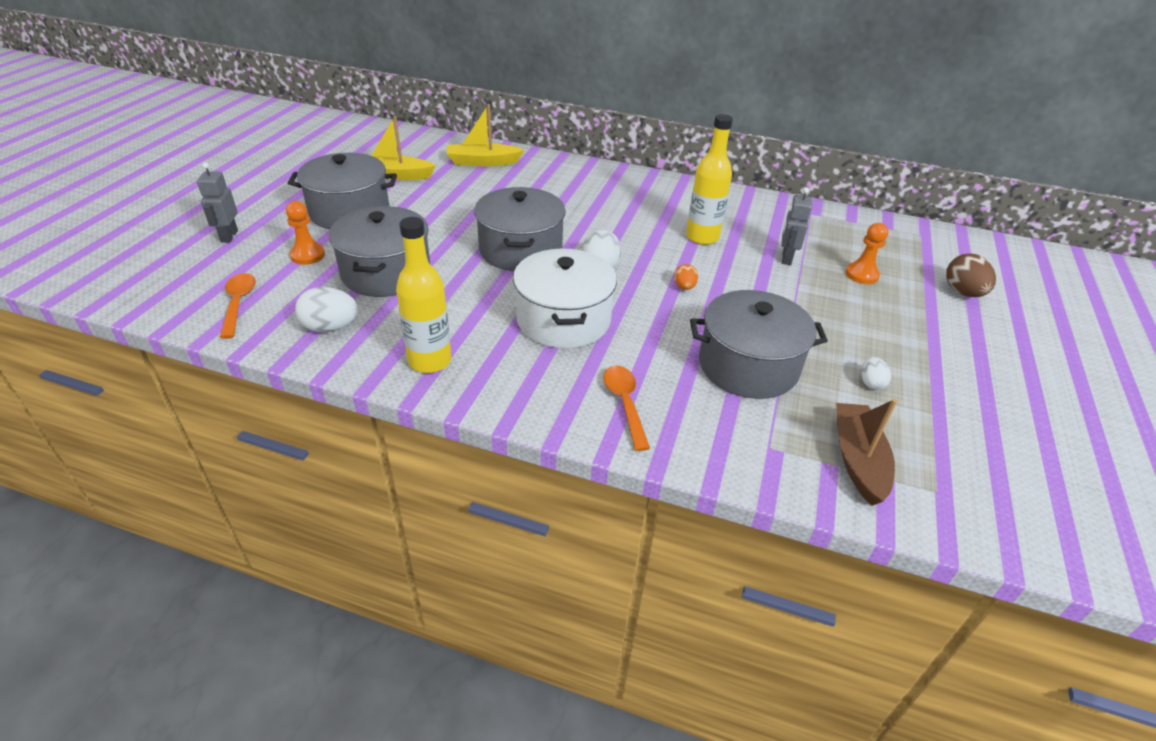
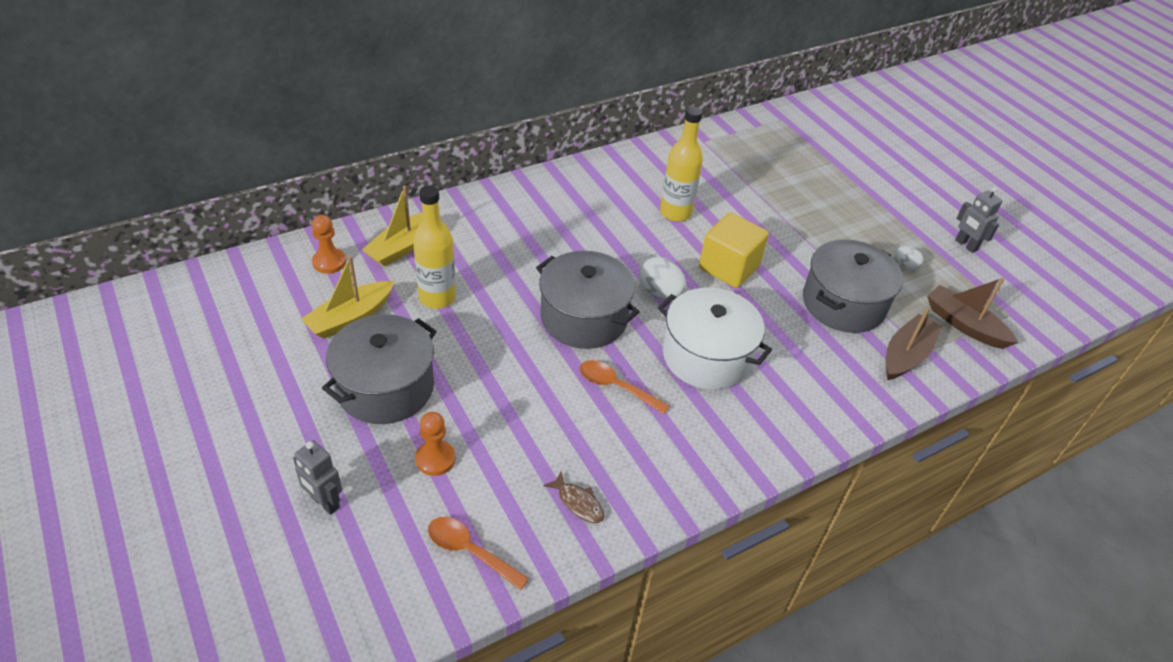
camera: 50 degrees left, 5 degrees up
(330, 327) = (578, 502): white egg -> brown fish
(386, 273) = (528, 420): grey pot -> none
(430, 361) = (687, 464): yellow bottle -> yellow bottle (437, 297)
(624, 404) = (831, 389): orange spoon -> orange spoon (616, 387)
(684, 287) = (728, 267): orange egg -> yellow cube
(744, 434) = (906, 355): none -> brown boat
(786, 258) = (745, 195): grey robot -> grey robot (965, 245)
(861, 275) = (798, 180): orange pawn -> orange pawn (329, 262)
(963, 292) = (857, 157): brown egg -> none

